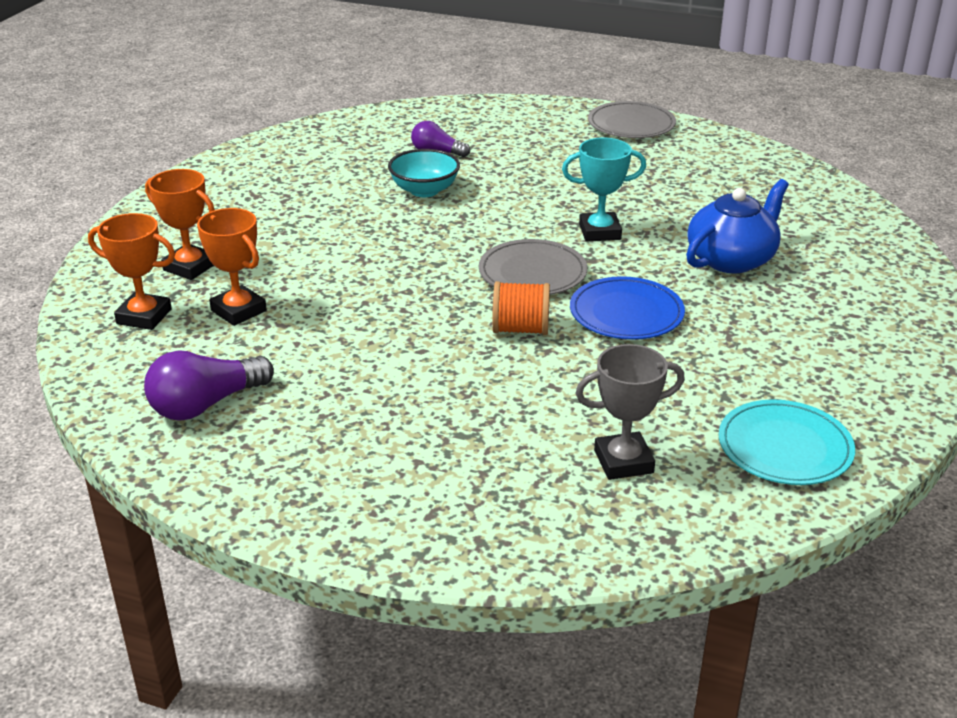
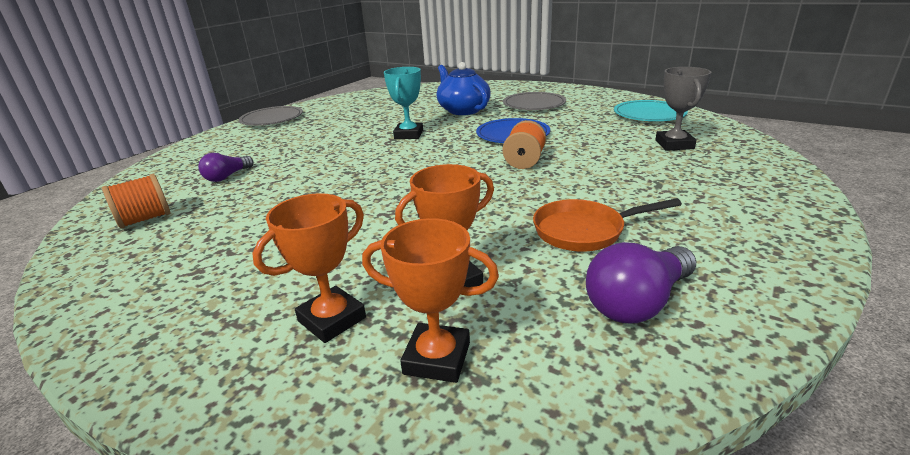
camera: 75 degrees left, 5 degrees down
(144, 316) = (437, 358): orange trophy -> orange trophy turned 75 degrees clockwise
(206, 405) = (637, 302): purple light bulb -> purple light bulb turned 75 degrees clockwise
(332, 377) = (584, 231): none -> orange pan
(338, 144) = (145, 219): none -> orange spool
(424, 190) = (290, 184): turquoise bowl -> none
(532, 272) = (450, 154): grey plate -> grey plate (534, 104)

